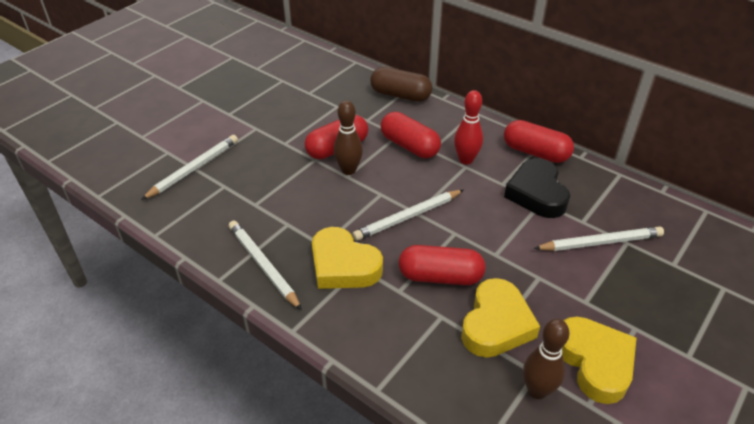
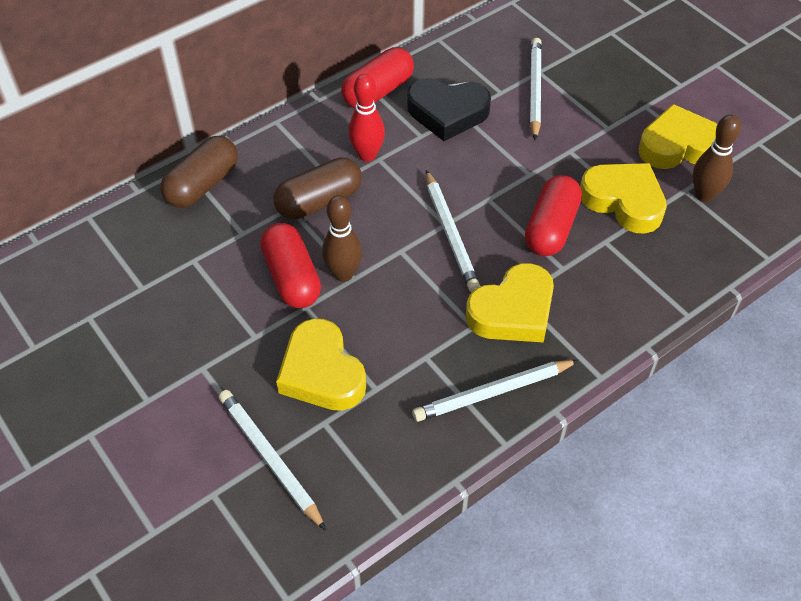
camera: 75 degrees left, 10 degrees up
(263, 177) = (321, 372): none -> yellow heart
(409, 146) = (319, 201): red capsule -> brown capsule

